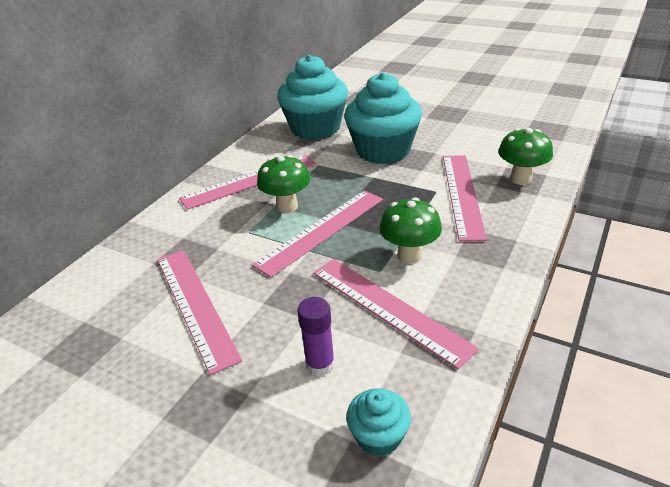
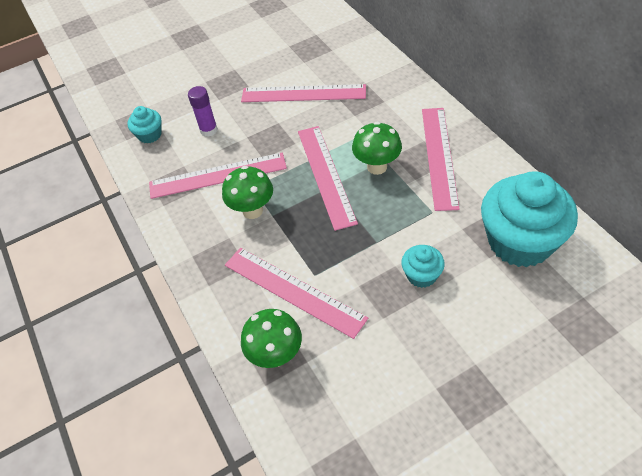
camera: 125 degrees right, 15 degrees up
(383, 151) = (421, 275): turquoise cupcake -> turquoise cupcake, size x0.46

